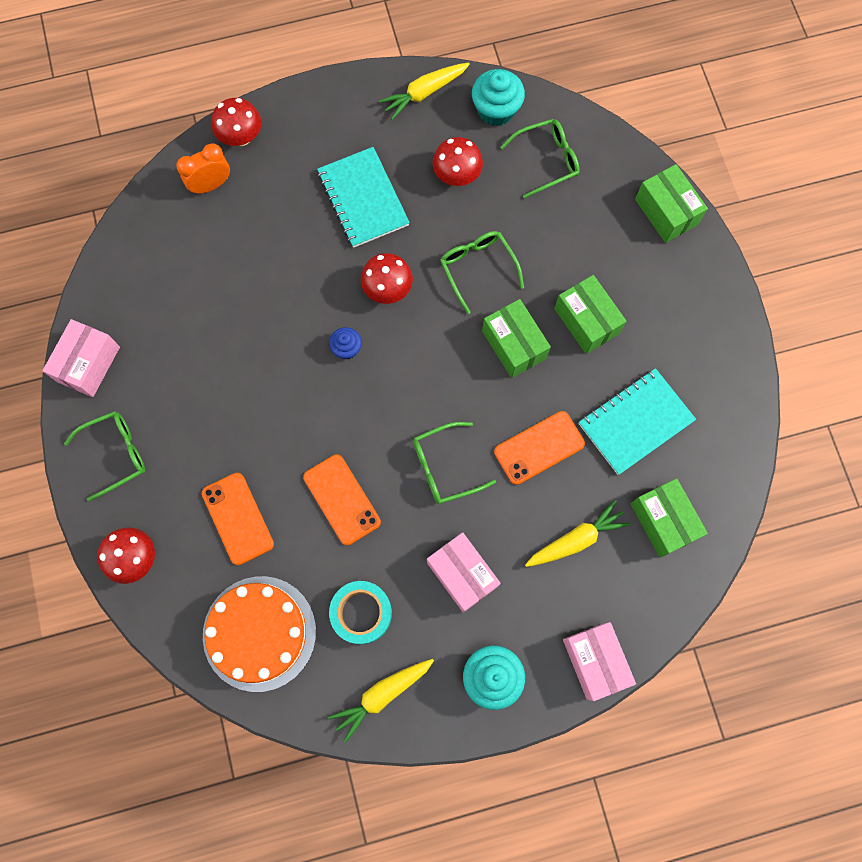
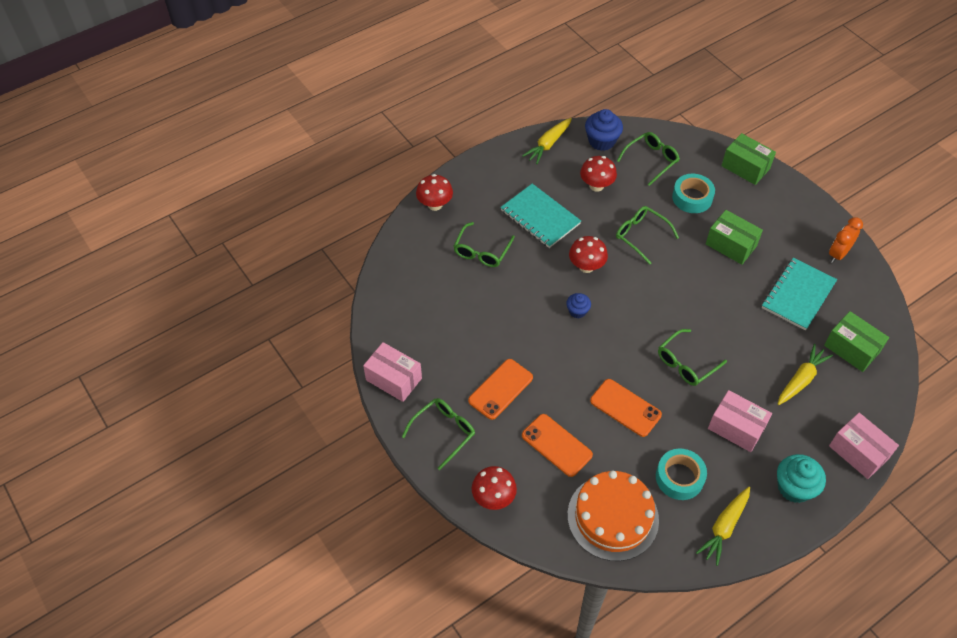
camera: 20 degrees left, 20 degrees down
(88, 364) = (393, 379): pink box -> pink box turned 60 degrees counterclockwise
(211, 185) = (428, 239): orange clock -> orange clock (838, 254)
(269, 224) = (482, 251): none -> green glasses
(496, 110) = (601, 141): turquoise cupcake -> blue cupcake
(514, 344) = (691, 274): green box -> none
(539, 448) = (743, 331): orange phone -> orange phone (500, 389)
(572, 234) = (692, 198): none -> turquoise tape

